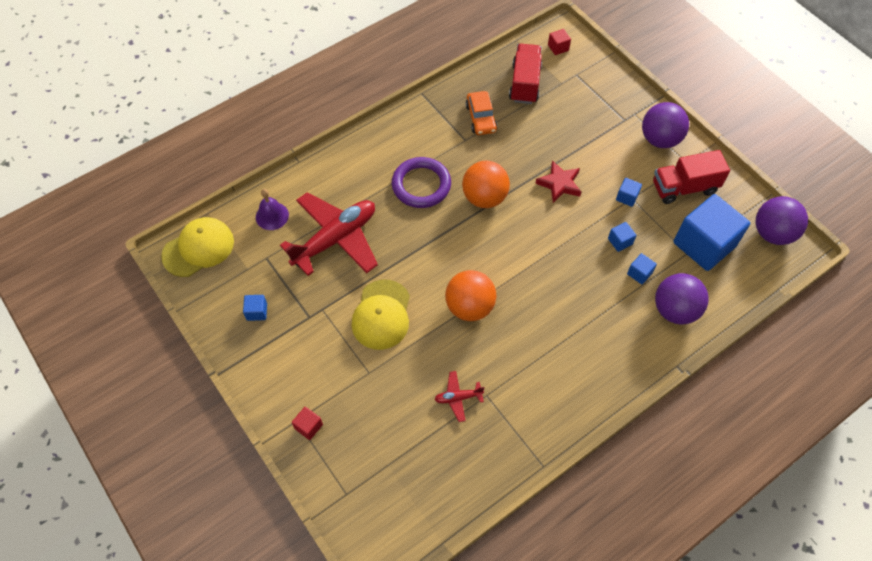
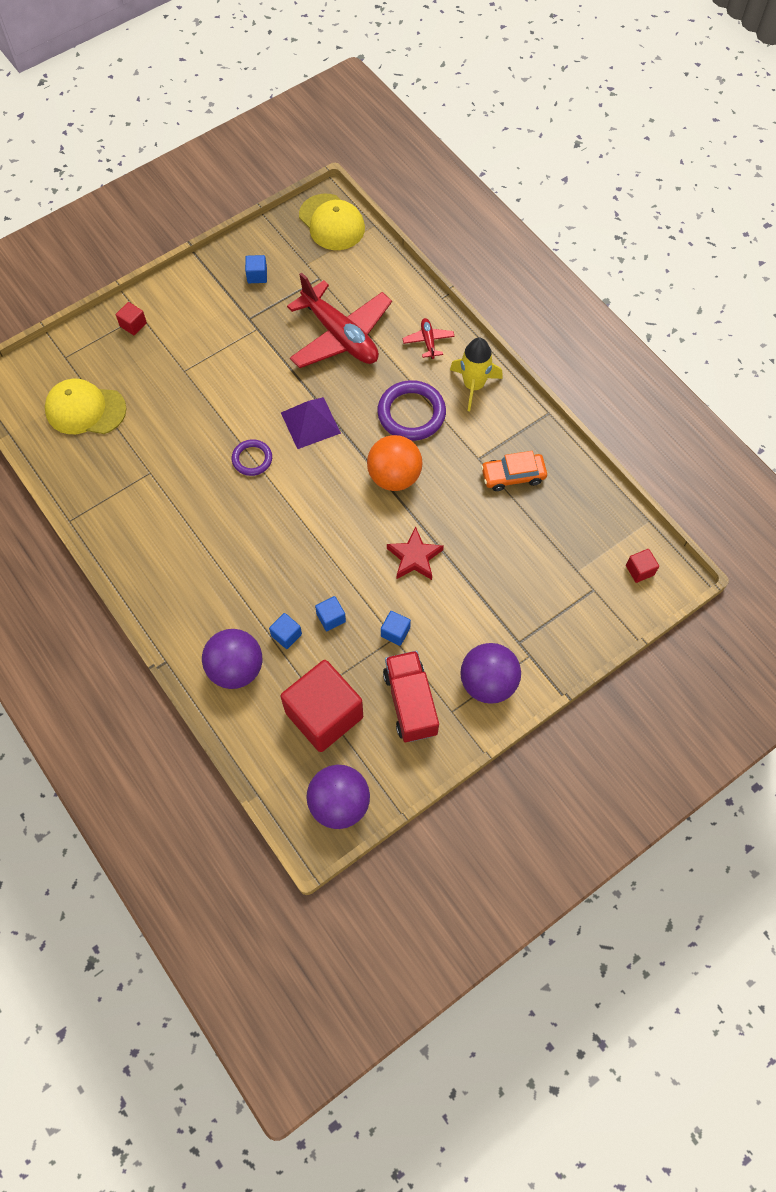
camera: 90 degrees right, 5 degrees up
(272, 216) = (370, 279): purple bell -> none
(381, 315) = (247, 379): yellow cap -> yellow cap (85, 409)
(394, 141) = (473, 386): none -> yellow rocket
(430, 261) = (310, 422): none -> purple pyramid
(458, 398) = (149, 447): red plane -> red plane (428, 341)
(469, 307) = (252, 459): orange ball -> purple ring
(525, 83) = (572, 527): red truck -> none
(704, 244) = (324, 715): blue cube -> red cube

